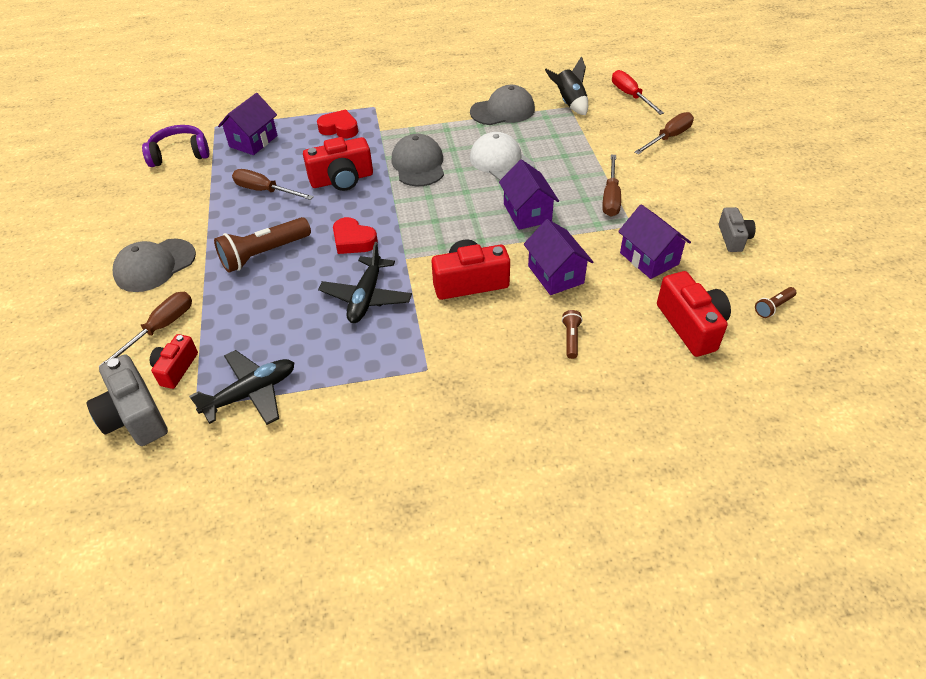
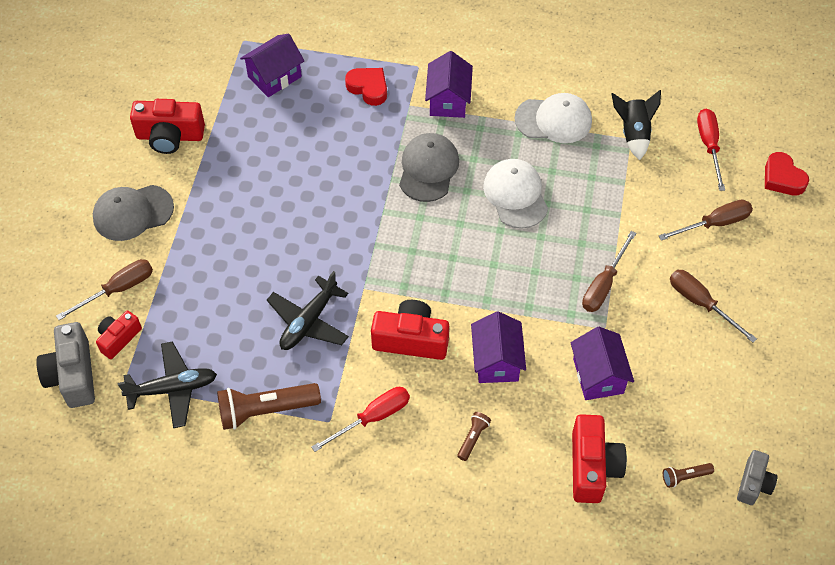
camera: 20 degrees right, 10 degrees up
(180, 154) = (196, 71): purple headphones -> none
(264, 254) = (235, 234): brown flashlight -> brown flashlight (266, 410)
(265, 191) = (263, 152): brown screwdriver -> brown screwdriver (701, 303)
(342, 179) = (343, 163): red camera -> red camera (170, 136)
(353, 240) = (323, 248): red heart -> red heart (782, 178)
(467, 353) = (372, 418): none -> red screwdriver
(502, 110) = (553, 120): grey cap -> white cap
(527, 213) = (507, 274): purple house -> purple house (448, 100)
(733, 238) = (699, 382): grey camera -> grey camera (753, 483)

